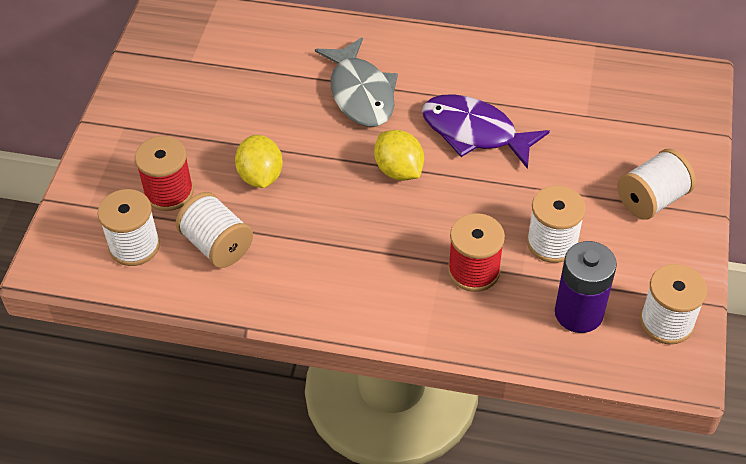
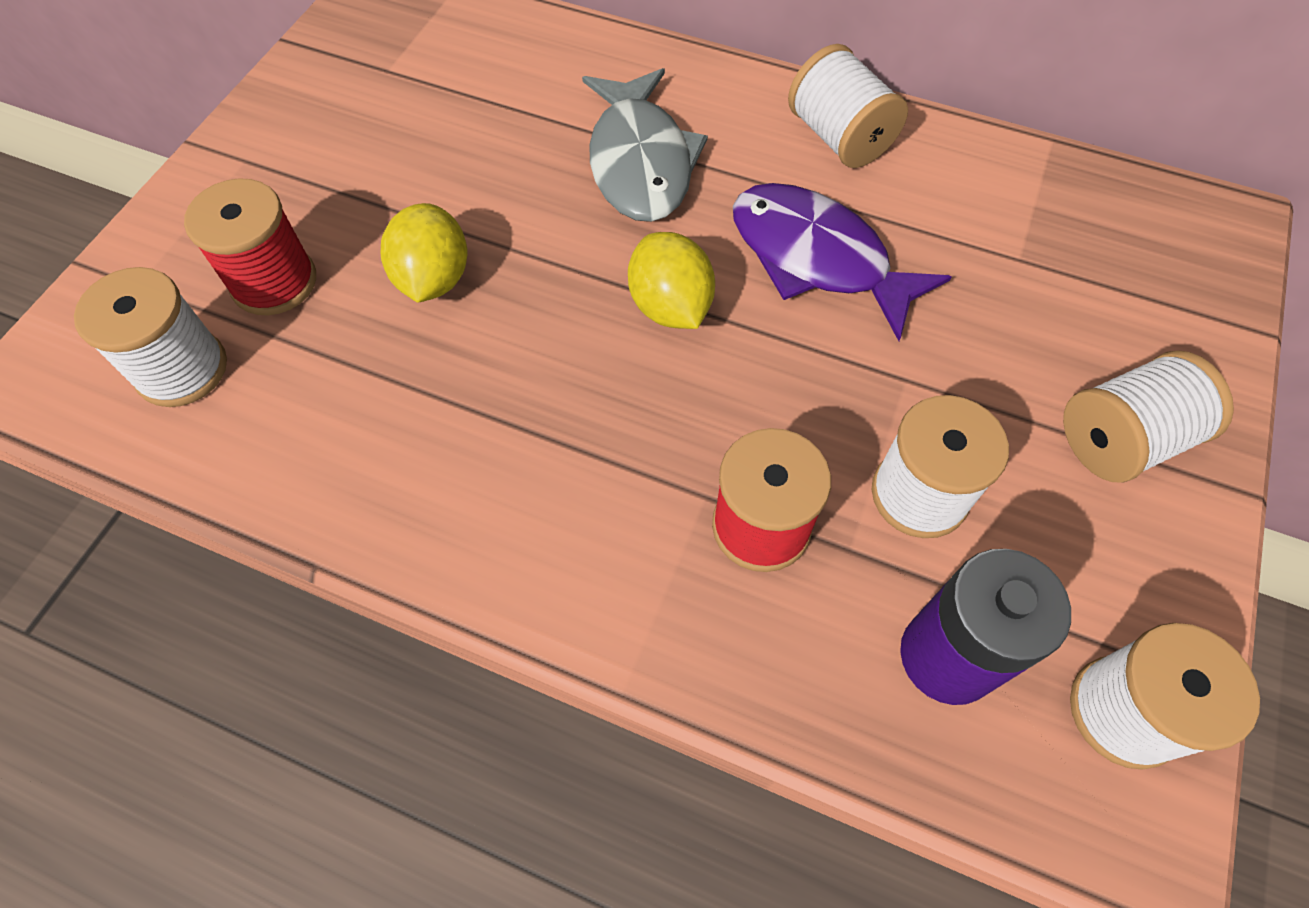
camera: 10 degrees right, 10 degrees up
(217, 245) = (319, 392): white spool -> white spool (839, 137)

